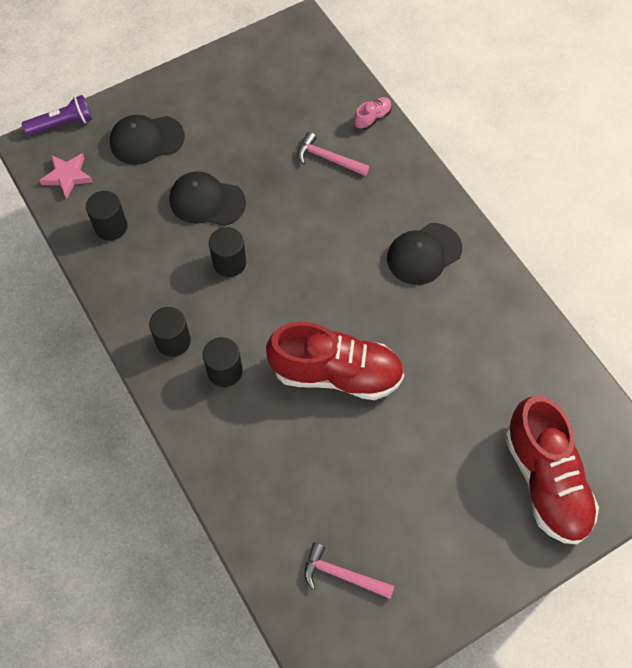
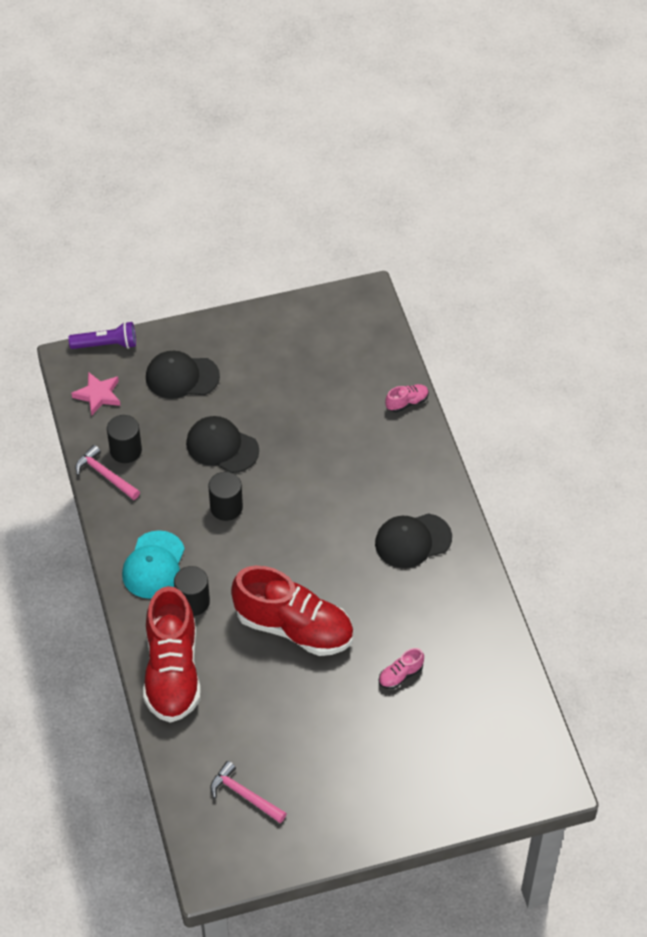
camera: 15 degrees right, 10 degrees down
(173, 341) = (154, 565): black cylinder -> turquoise cap
(328, 159) = (350, 432): pink hammer -> pink hammer (105, 475)
(459, 398) = (400, 675): none -> pink shoe
(545, 480) = (455, 763): red shoe -> red shoe (172, 672)

